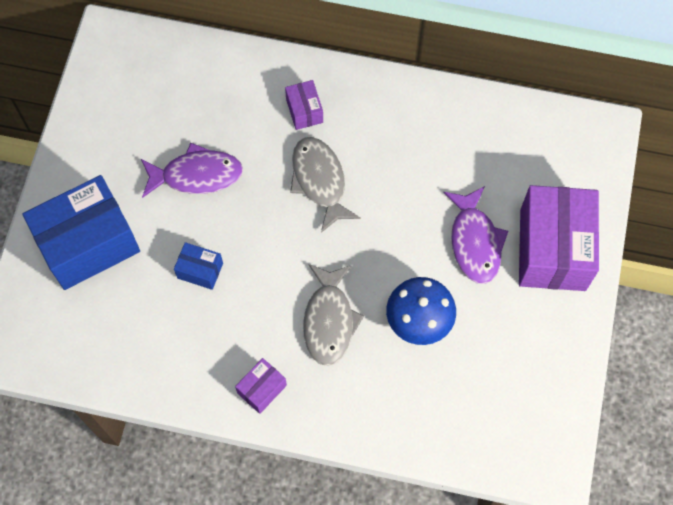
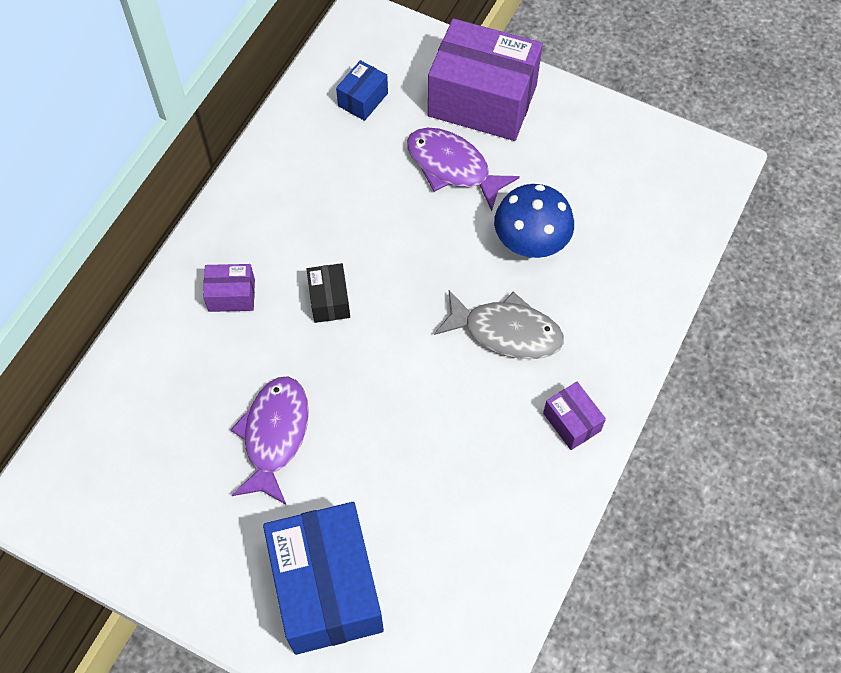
camera: 75 degrees left, 5 degrees down
(200, 270) = (404, 458): blue box -> blue box (363, 99)
(320, 181) = (329, 300): grey fish -> black box
(474, 242) = (453, 167): purple fish -> purple fish turned 150 degrees counterclockwise

